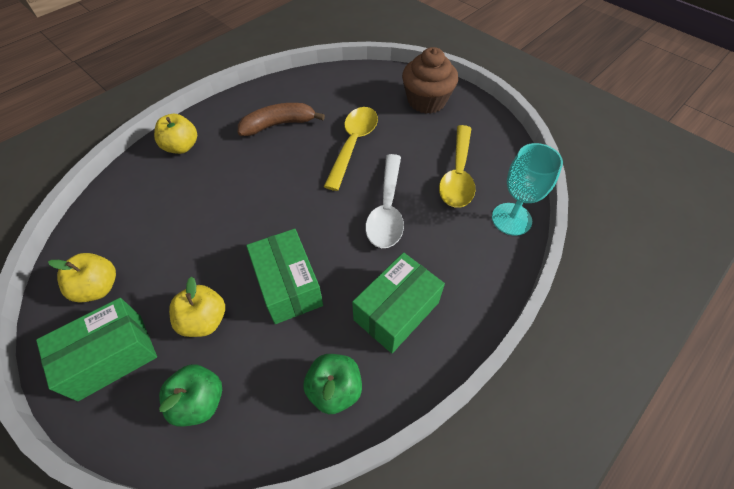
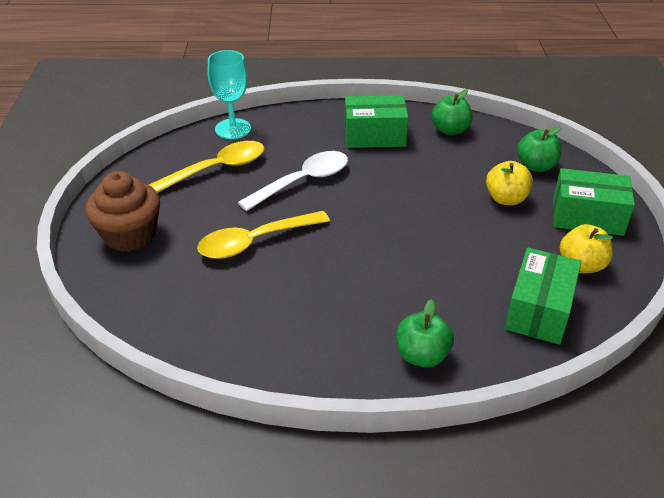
camera: 135 degrees left, 15 degrees down
(181, 147) = (422, 355): yellow apple -> green apple
(278, 124) = (295, 310): brown banana -> none
(288, 285) = (429, 184): green box -> green box (539, 310)

